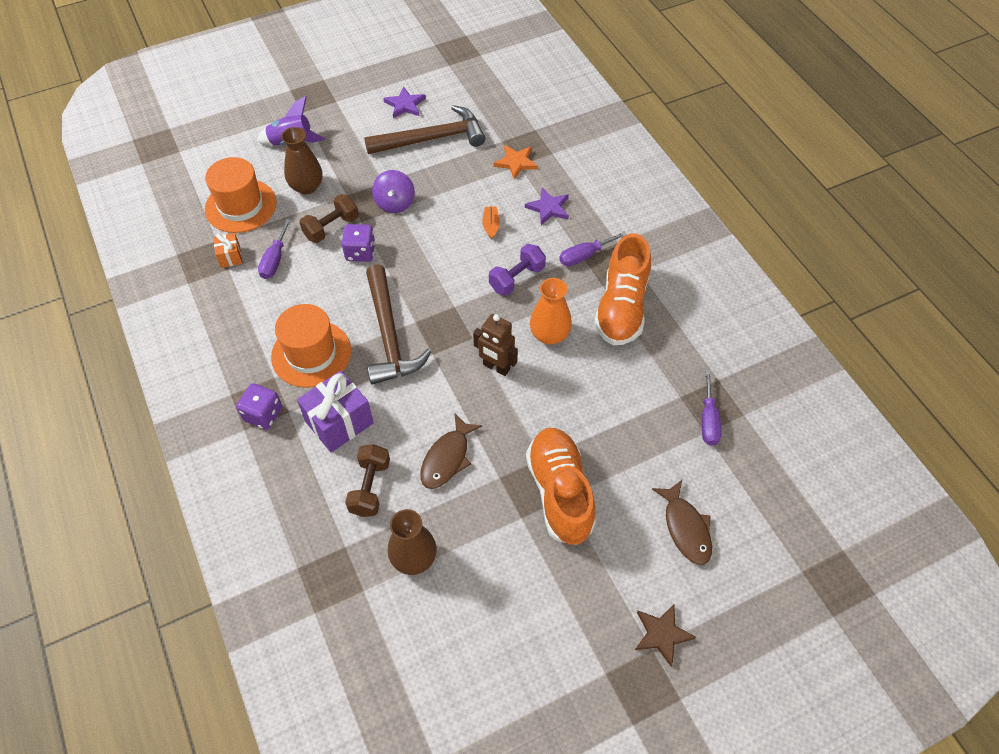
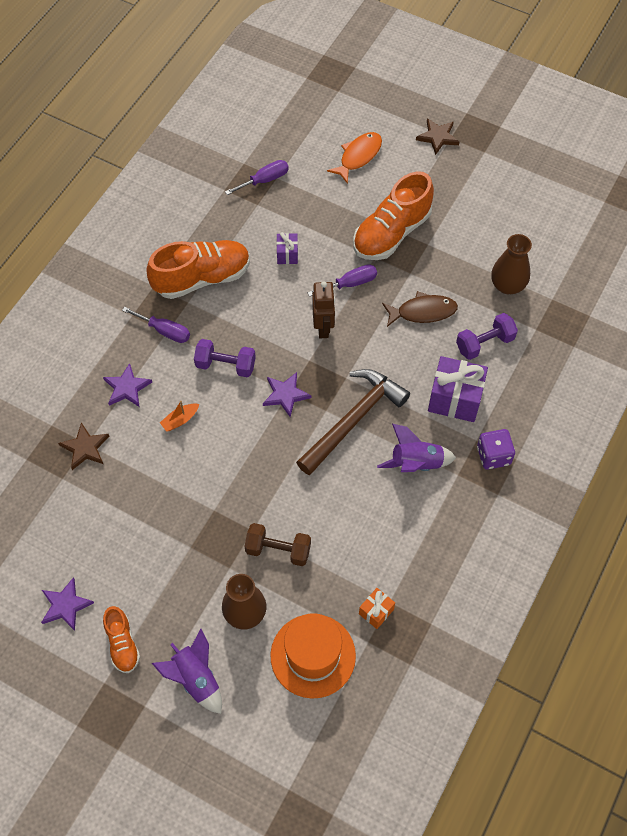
camera: 125 degrees left, 5 degrees up
(275, 260) = (350, 569): purple screwdriver -> purple screwdriver (350, 283)
(311, 354) = (416, 463): orange hat -> purple rocket
(351, 119) = (122, 644): none -> orange shoe
(360, 252) = (288, 504): purple dice -> none
(370, 487) = (484, 343): brown dumbbell -> purple dumbbell
(395, 203) = (209, 517): purple spinning top -> none
(432, 139) = (100, 543): brown hammer -> none
(454, 303) = (285, 395): none -> purple star
(516, 162) = (85, 448): orange star -> brown star
(549, 335) = (265, 311): orange vase -> none
(600, 386) = (287, 254): none -> purple gift
(685, 528) = (358, 156): brown fish -> orange fish

